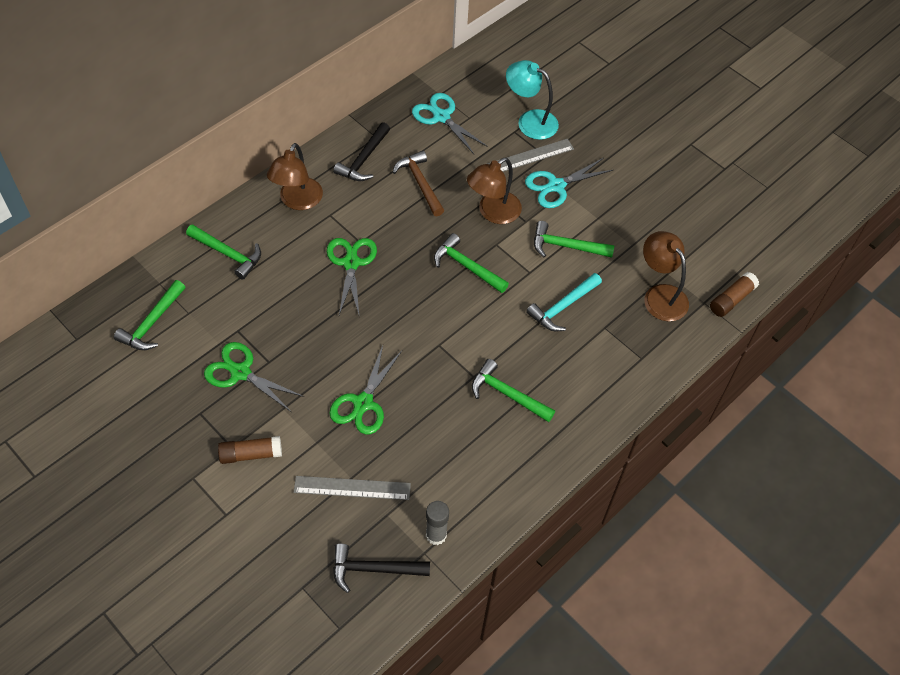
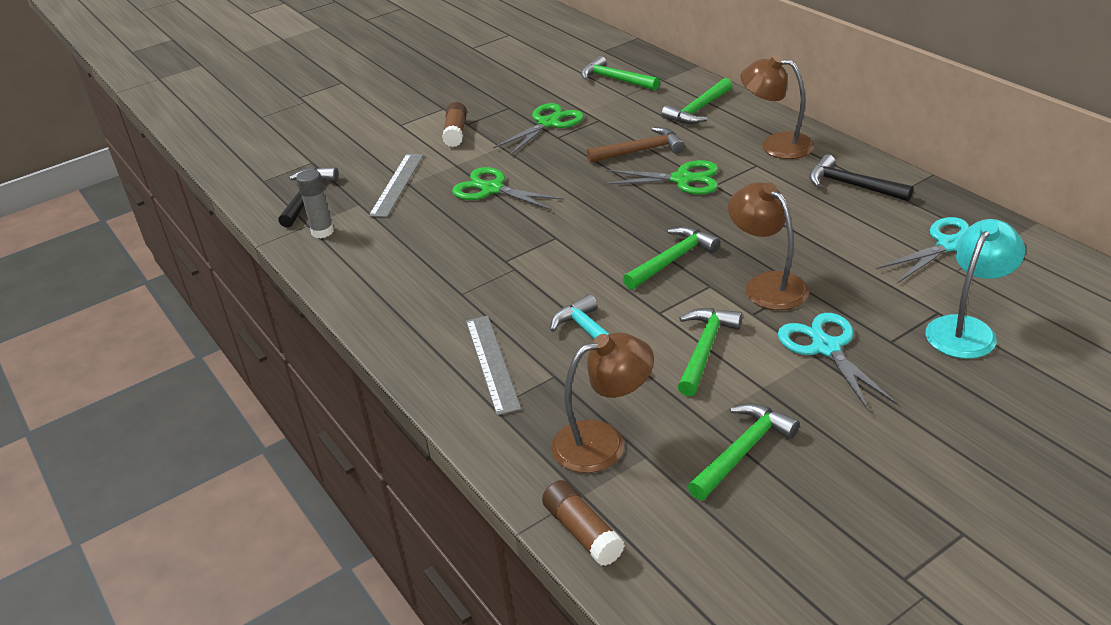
camera: 105 degrees right, 20 degrees down
(420, 183) = (816, 226): brown hammer -> brown hammer (640, 151)
(507, 394) = (473, 284): green hammer -> green hammer (743, 451)
(528, 157) = (883, 323): grey ruler -> grey ruler (492, 363)

